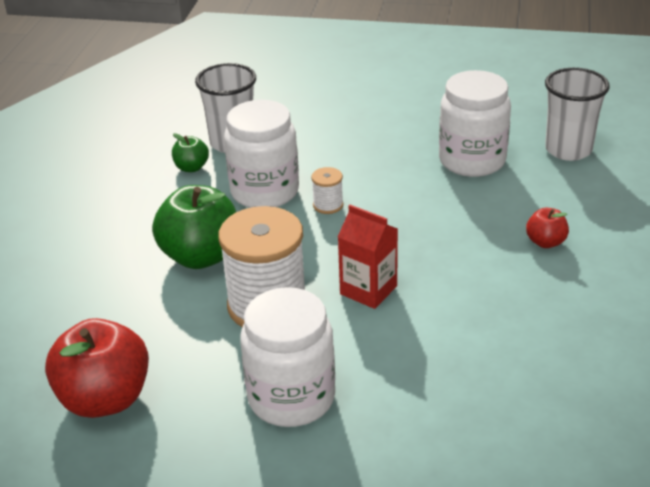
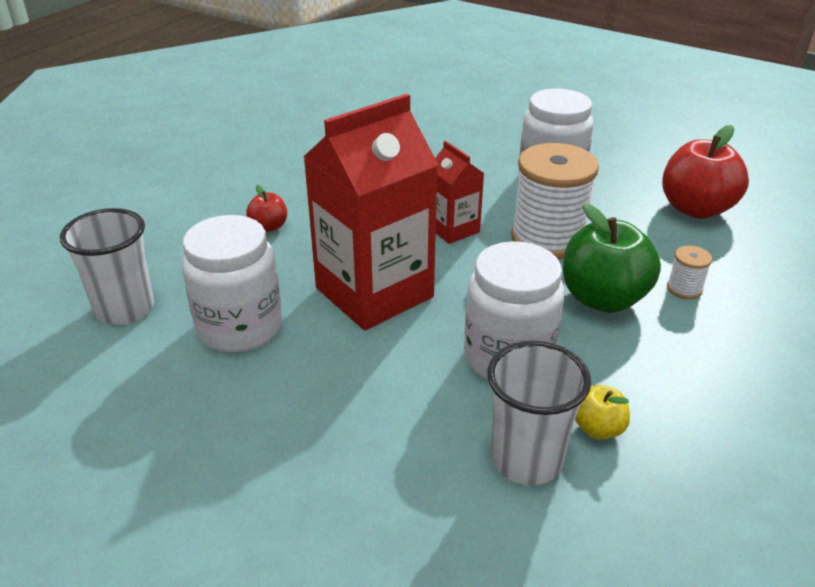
camera: 160 degrees left, 0 degrees up
(191, 167) = (598, 429): green apple -> yellow apple
(328, 205) = (442, 318): white spool -> white spool (684, 289)
(396, 210) = (374, 292): none -> red carton

